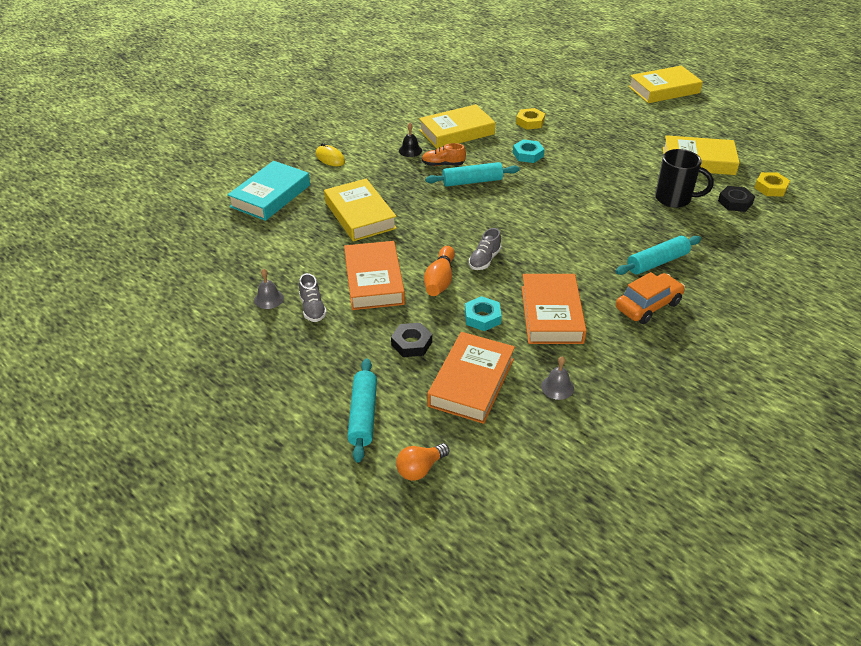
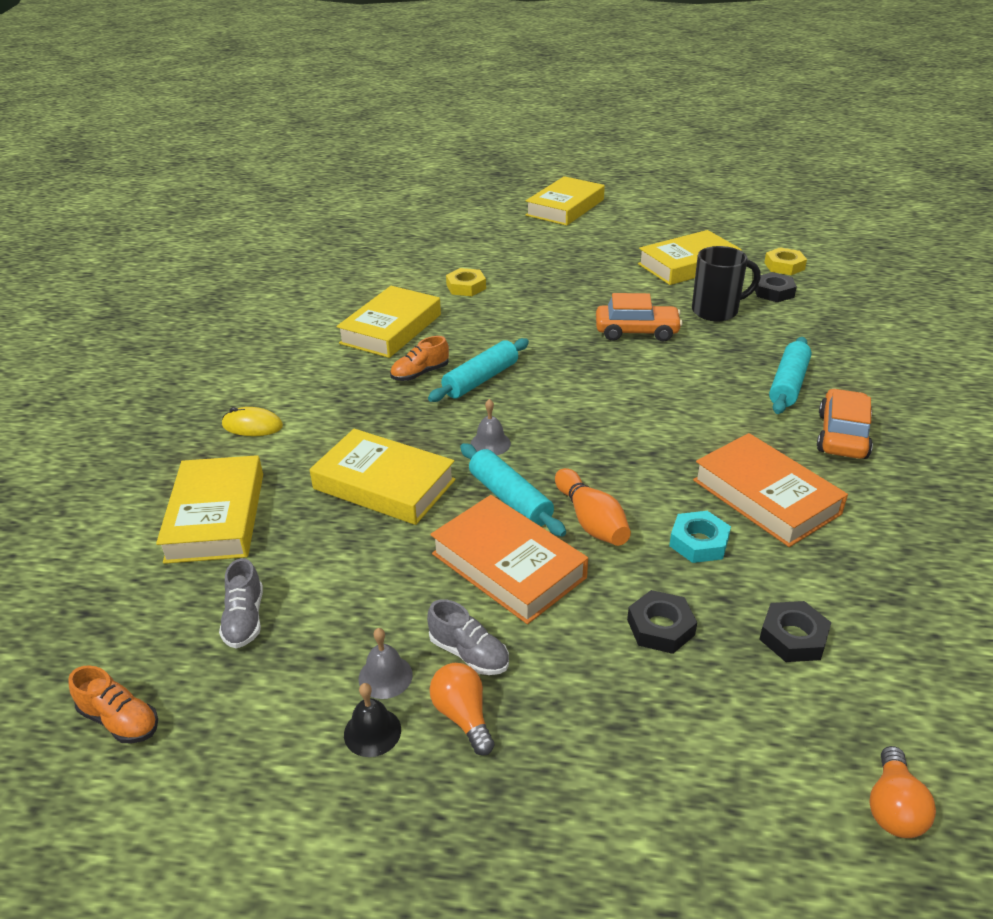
camera: 35 degrees left, 5 degrees down
(157, 262) = (120, 720): none -> orange shoe
(271, 196) = (216, 516): turquoise book -> yellow book
(282, 331) = (463, 716): none -> orange light bulb
(363, 415) = (728, 777): turquoise rolling pin -> turquoise rolling pin (510, 499)
(410, 150) = (356, 373): black bell -> black bell (372, 732)
(471, 382) = (793, 637): orange book -> black nut
(484, 260) = (611, 468): grey shoe -> grey shoe (245, 619)
(528, 154) = (508, 323): turquoise nut -> none
(557, 387) = (886, 584): grey bell -> grey bell (490, 443)
(601, 191) = (636, 332): none -> orange car

